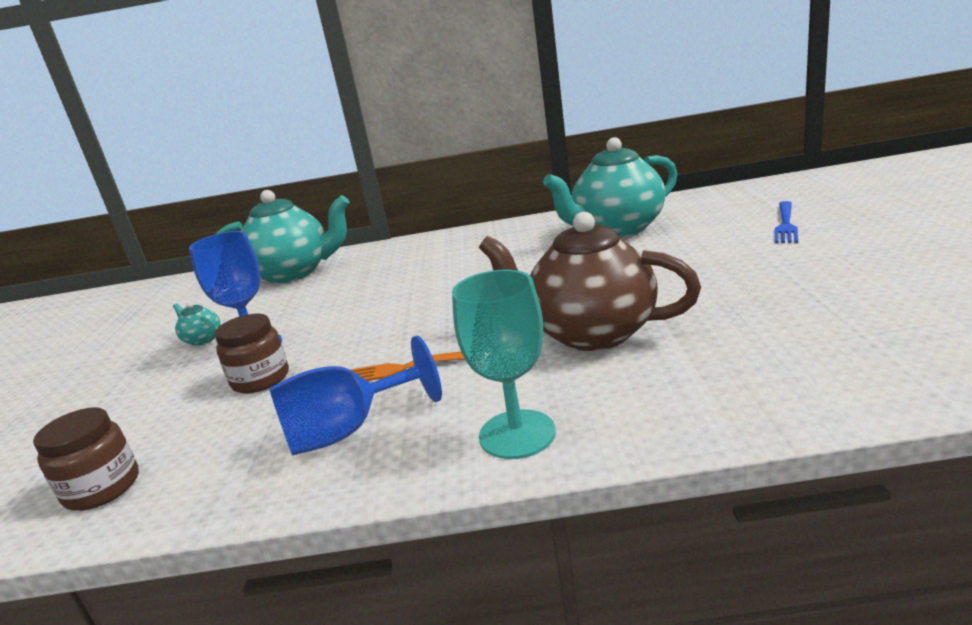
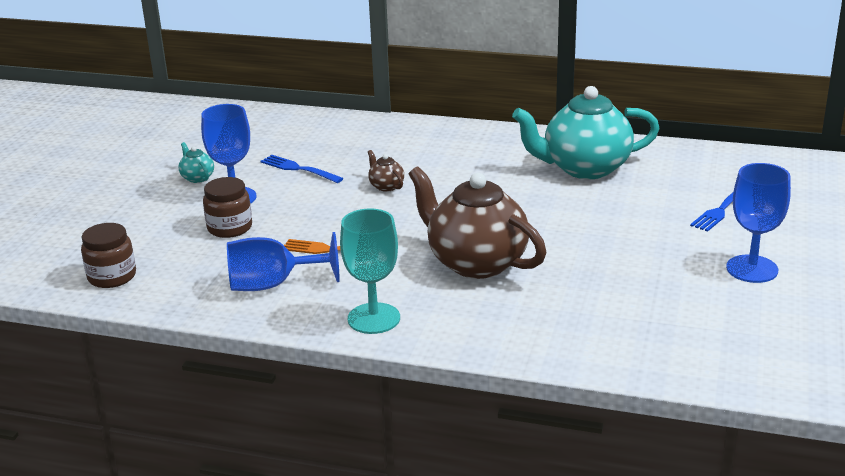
camera: 15 degrees right, 5 degrees up
(294, 273) = (290, 129): turquoise teapot -> none
(320, 302) = (298, 169): none -> blue fork
(428, 292) = (386, 186): none -> brown teapot
(889, 258) = (752, 269): none -> blue goblet

